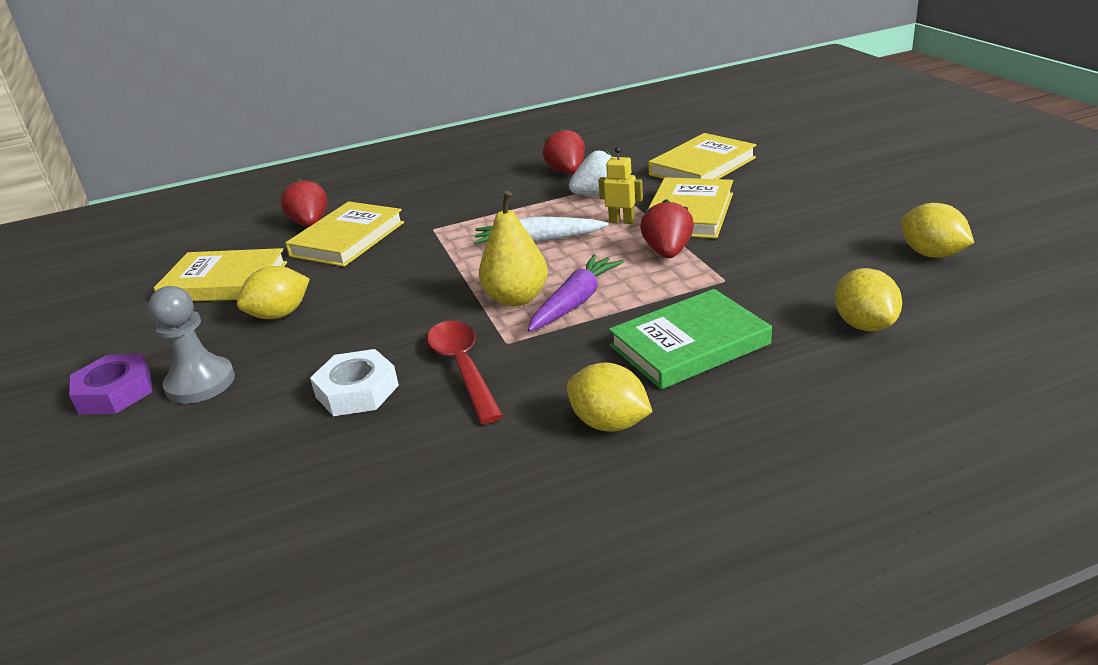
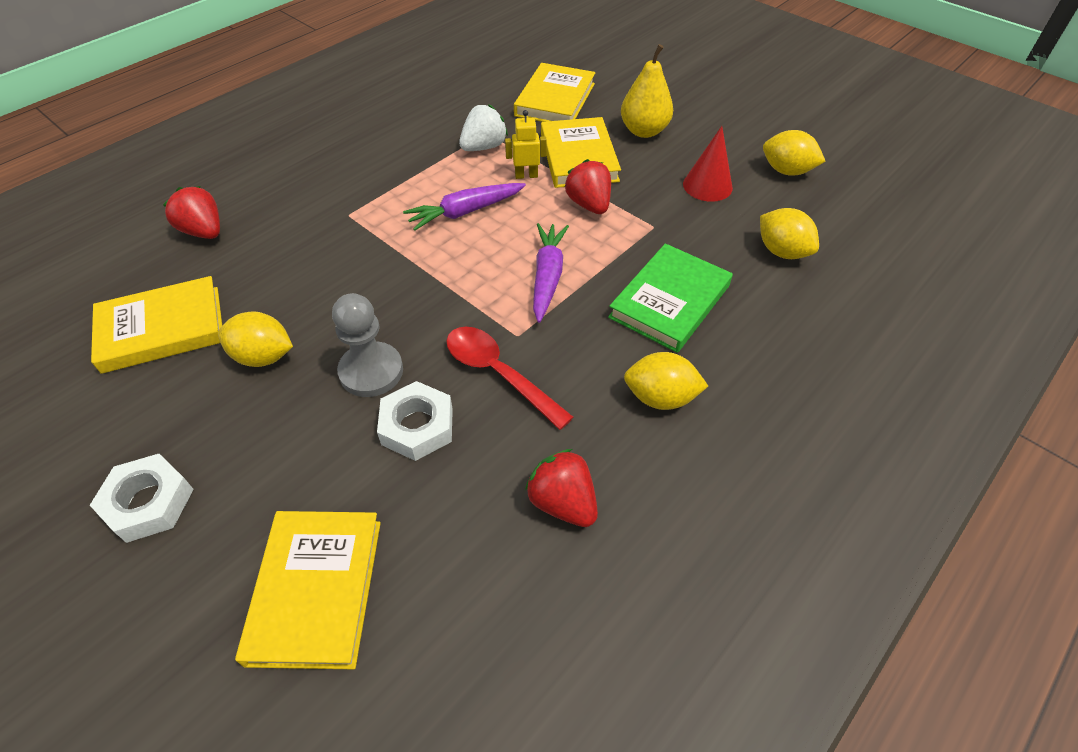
camera: 30 degrees left, 20 degrees up
(115, 392) = (148, 503): purple nut -> white nut
(200, 383) = (242, 463): grey pawn -> grey pawn (371, 371)
(280, 315) = (263, 356): yellow lemon -> yellow lemon turned 75 degrees clockwise
(348, 239) = (264, 244): yellow book -> yellow book (316, 590)
(516, 298) = (492, 284): yellow pear -> yellow pear (644, 131)
(538, 241) = (465, 212): white carrot -> purple carrot
(567, 172) = (434, 122): red strawberry -> red strawberry (563, 502)
(818, 254) = (707, 185): none -> red cone

